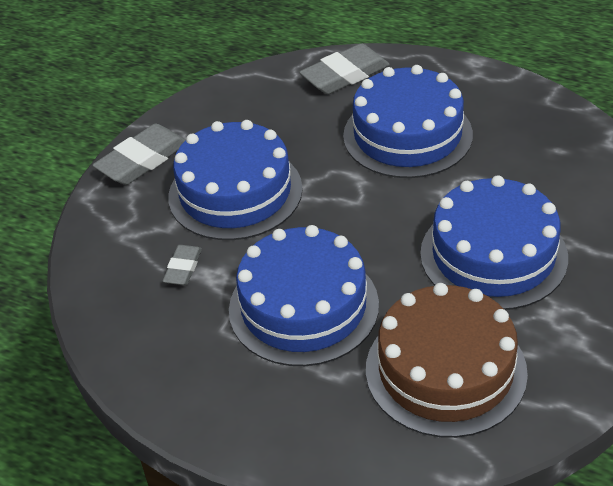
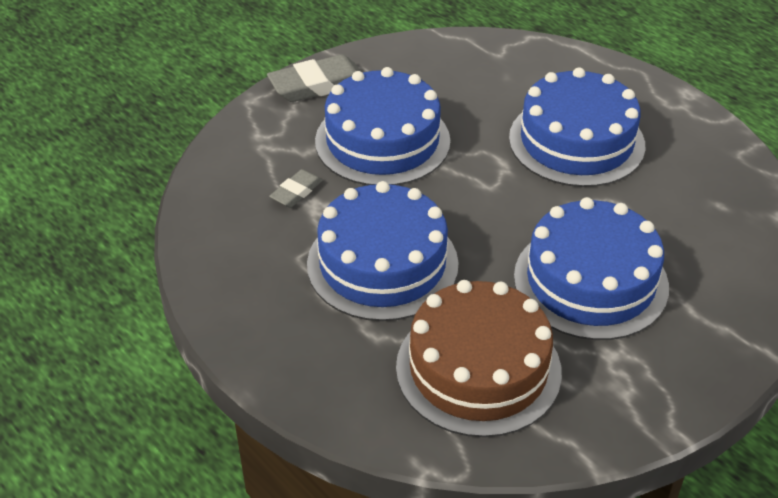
camera: 20 degrees right, 0 degrees up
(345, 75) = (550, 66): grey eraser -> none

